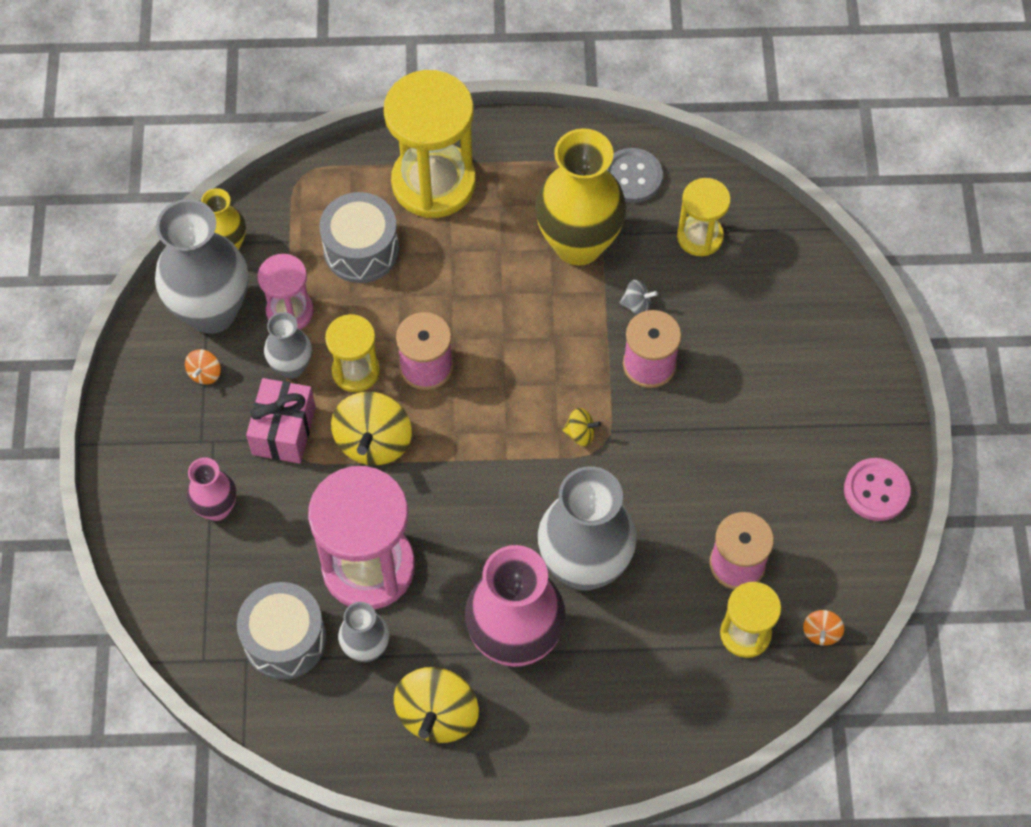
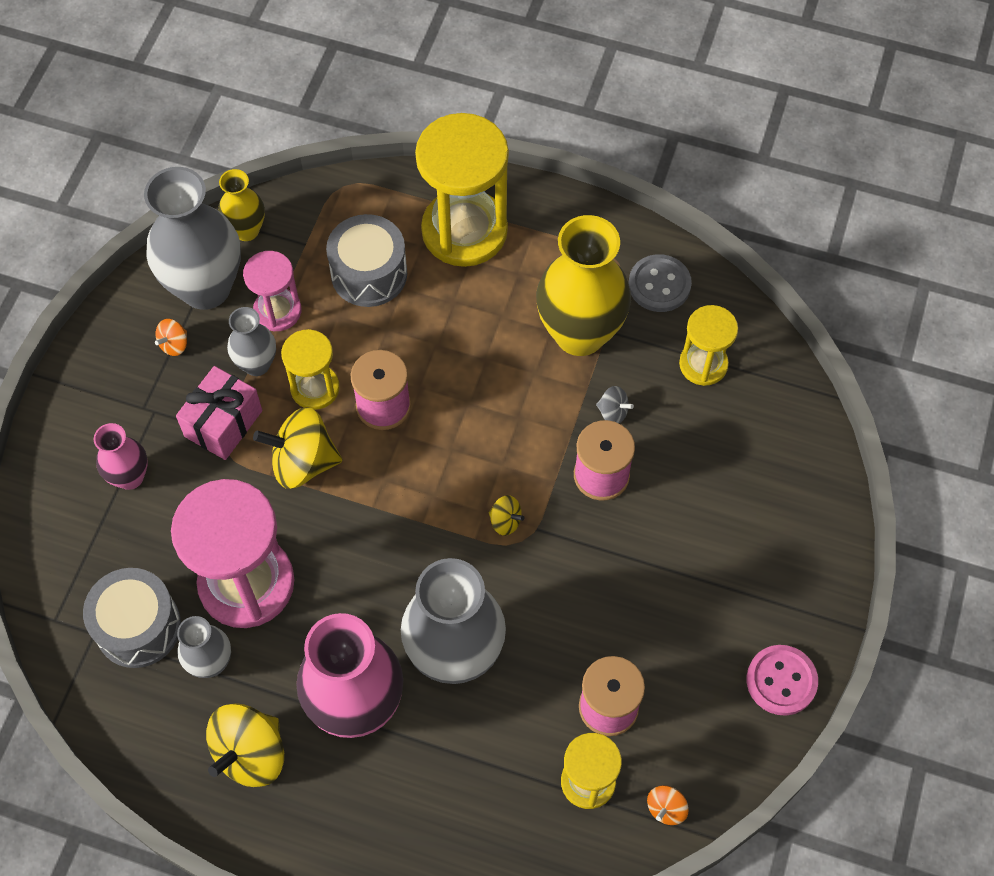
camera: 20 degrees right, 0 degrees up
(373, 441) = (303, 462): yellow spinning top -> yellow spinning top turned 60 degrees clockwise

